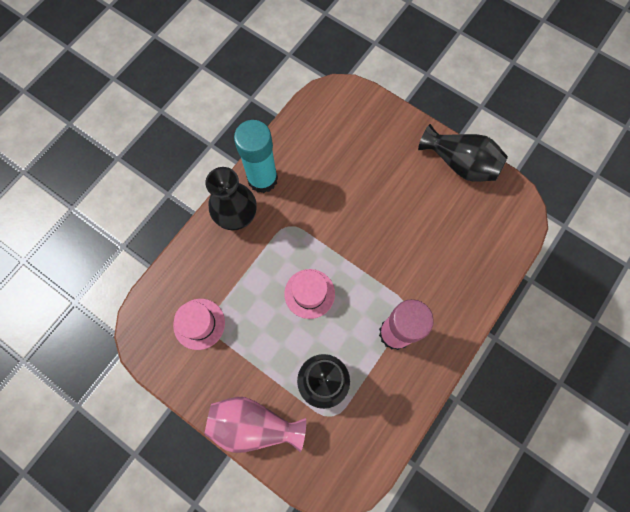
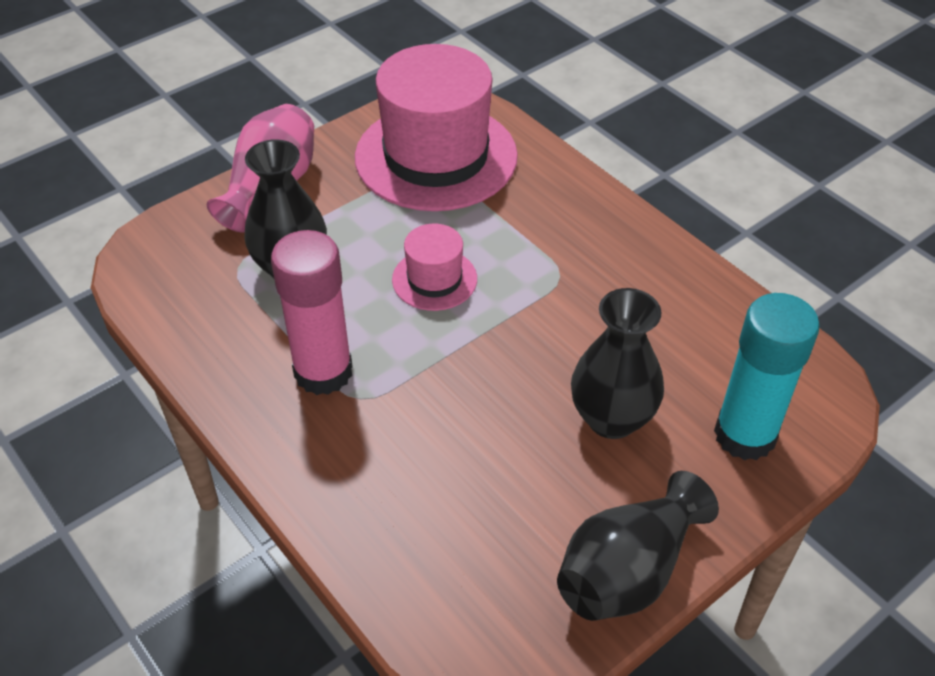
camera: 105 degrees right, 25 degrees down
(199, 324) = (436, 156): pink hat -> pink hat, size x2.12
(236, 216) = (595, 219): black vase -> black vase (611, 418)
(262, 179) = (656, 259): turquoise glue stick -> turquoise glue stick (745, 435)

